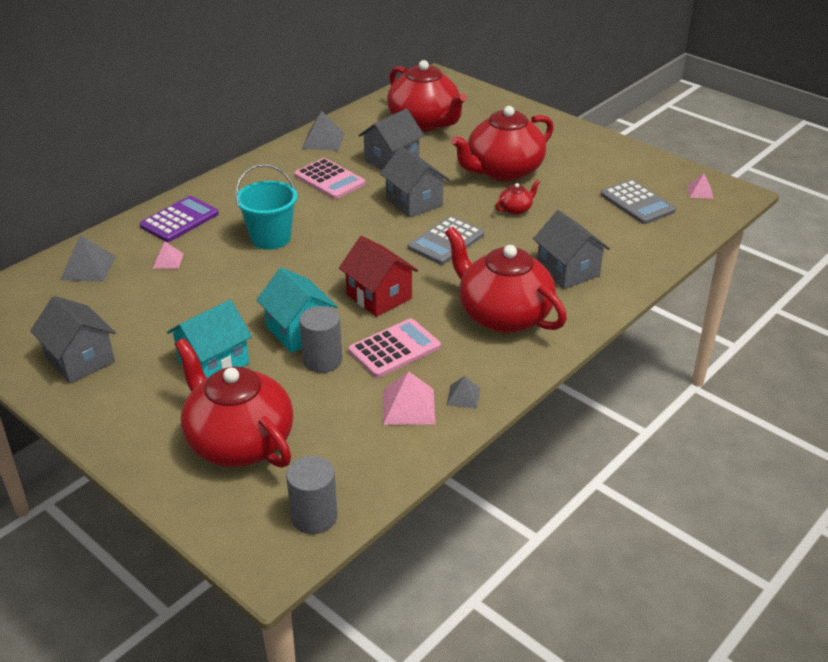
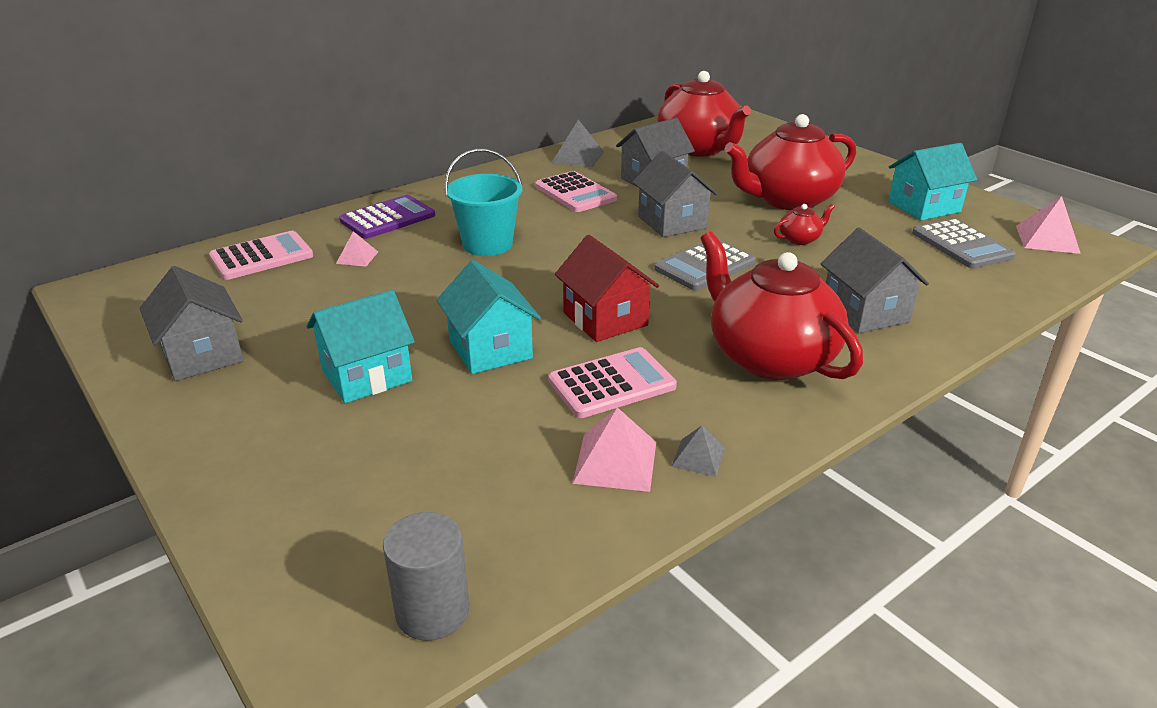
camera: 10 degrees right, 5 degrees down
(88, 268) = (261, 257): grey pyramid -> pink calculator
(239, 442) = (361, 482): red teapot -> none
(322, 360) = (510, 388): grey cylinder -> none
(609, 168) = (924, 207): none -> turquoise house
(700, 191) = (1047, 239): pink pyramid -> pink pyramid, size x1.67

